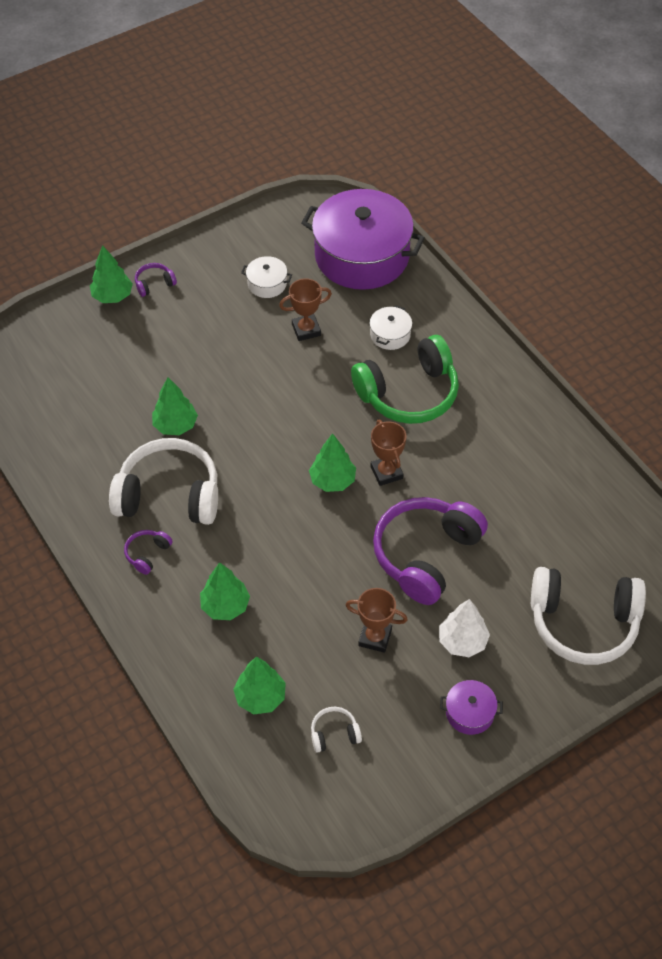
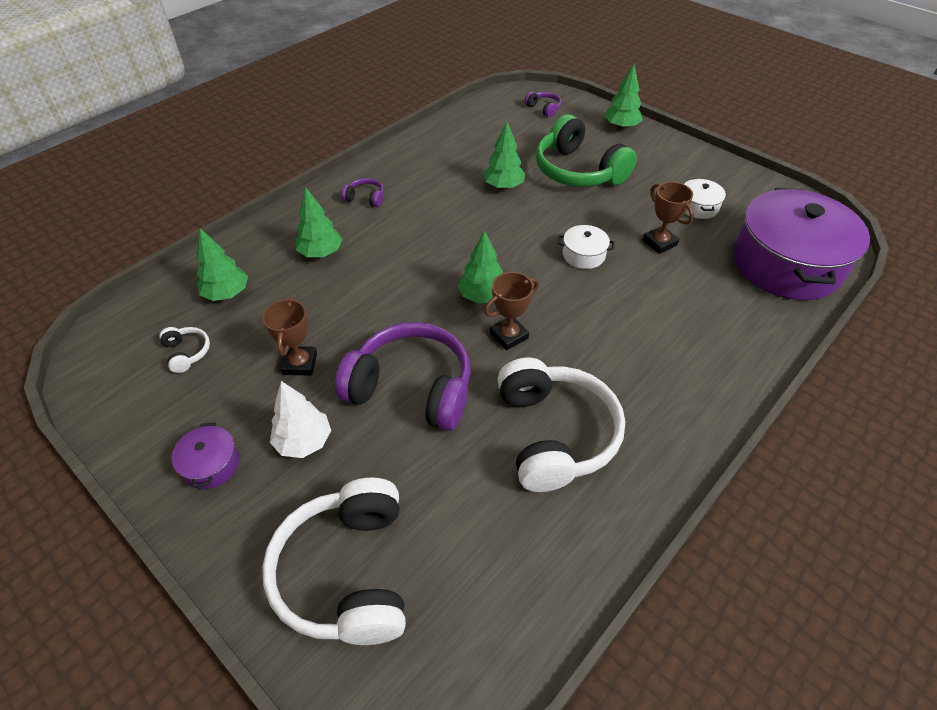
camera: 75 degrees right, 5 degrees down
(154, 284) = (650, 144): purple headphones -> purple headphones (543, 108)
(169, 495) = (429, 198): white headphones -> white headphones (554, 434)
(390, 335) = (694, 305): white pot -> white pot (583, 255)
(409, 393) = (623, 335): green headphones -> green headphones (578, 171)

